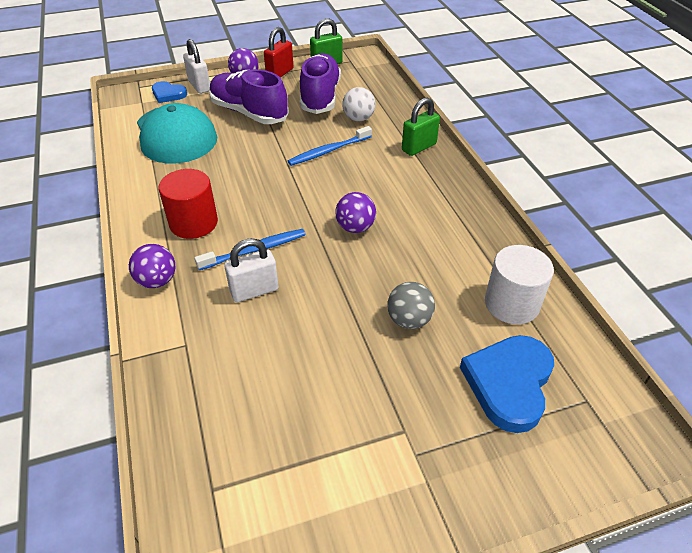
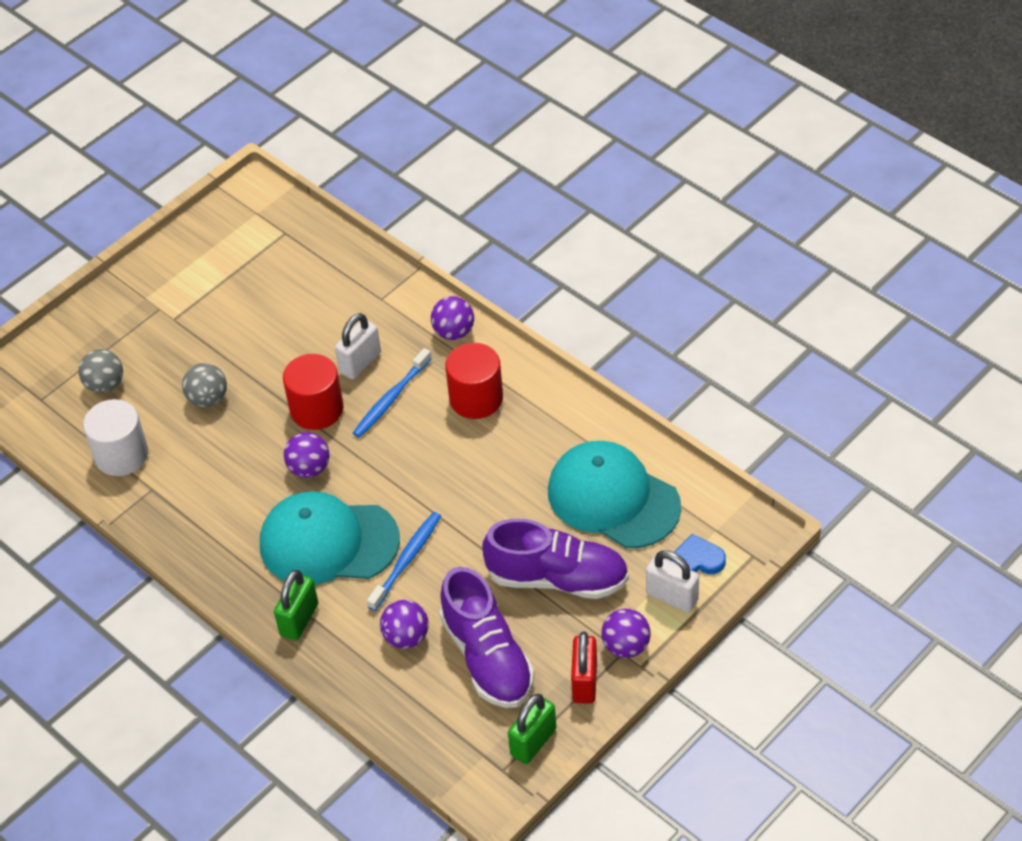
camera: 155 degrees right, 5 degrees up
(319, 268) = (316, 409): none -> red cylinder
(358, 118) = (406, 637): white ball -> purple ball
(373, 178) = (328, 542): none -> turquoise cap
(509, 383) = (105, 385): blue heart -> grey ball

